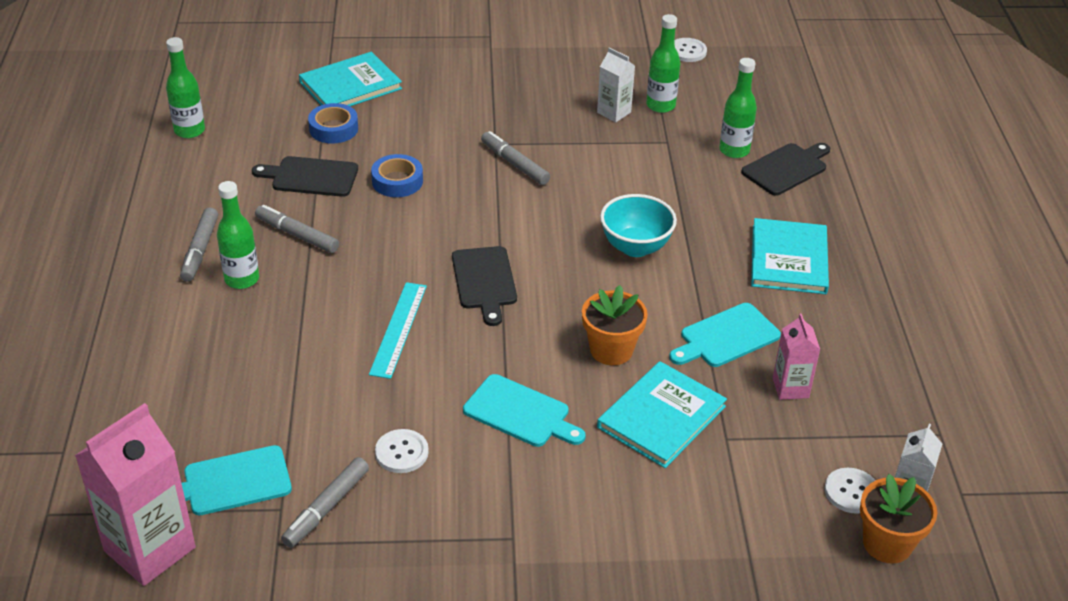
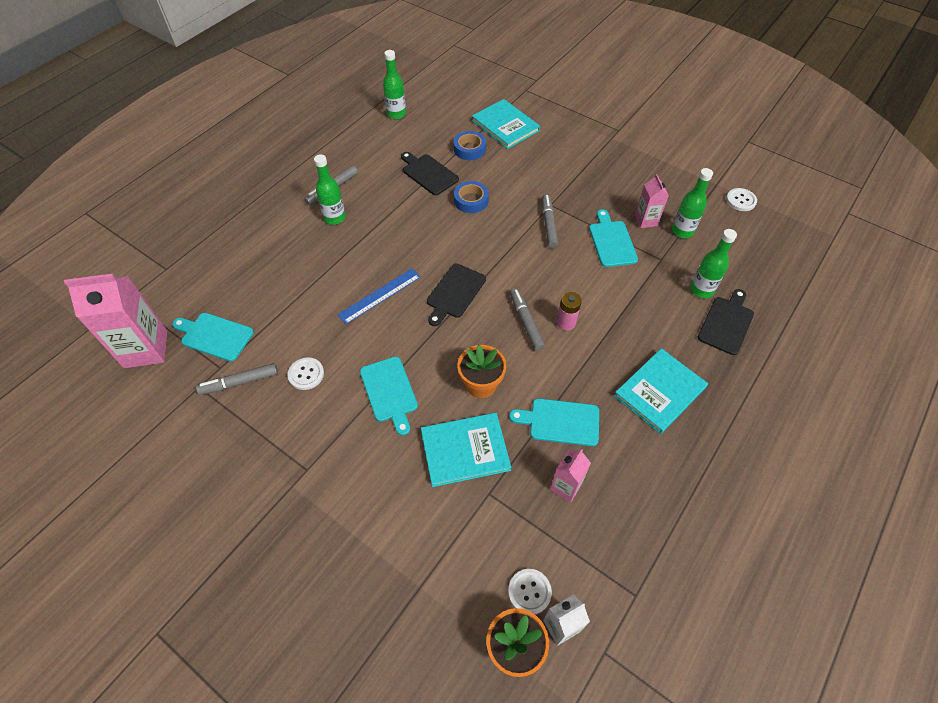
camera: 40 degrees right, 15 degrees up
(297, 235) = (386, 206): grey marker -> grey marker (525, 322)
(350, 85) = (505, 126): turquoise book -> turquoise book turned 45 degrees clockwise
(399, 329) = (380, 296): turquoise ruler -> blue ruler
(600, 149) = (612, 241): none -> turquoise cutting board
(614, 112) = (646, 220): white carton -> pink carton
(635, 247) = (566, 322): turquoise bowl -> pink battery
(787, 168) = (726, 323): black cutting board -> black cutting board turned 60 degrees counterclockwise

